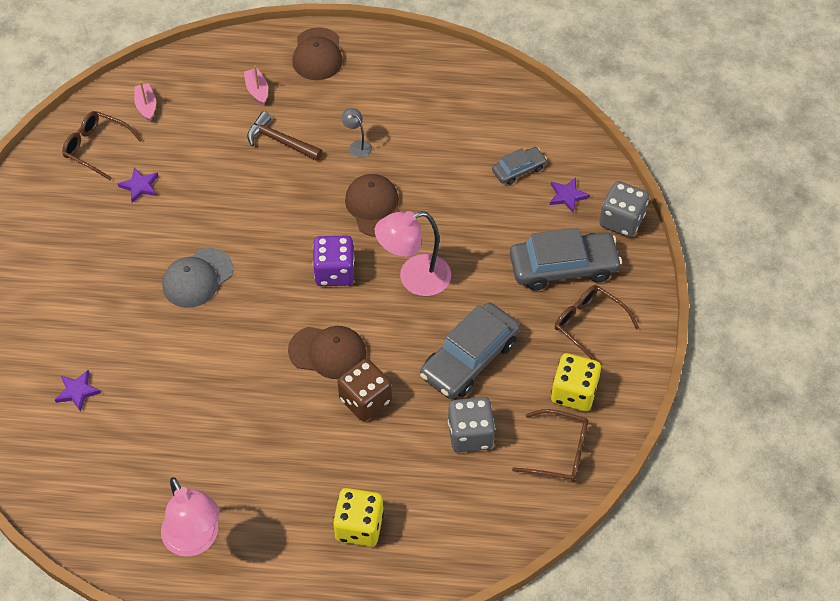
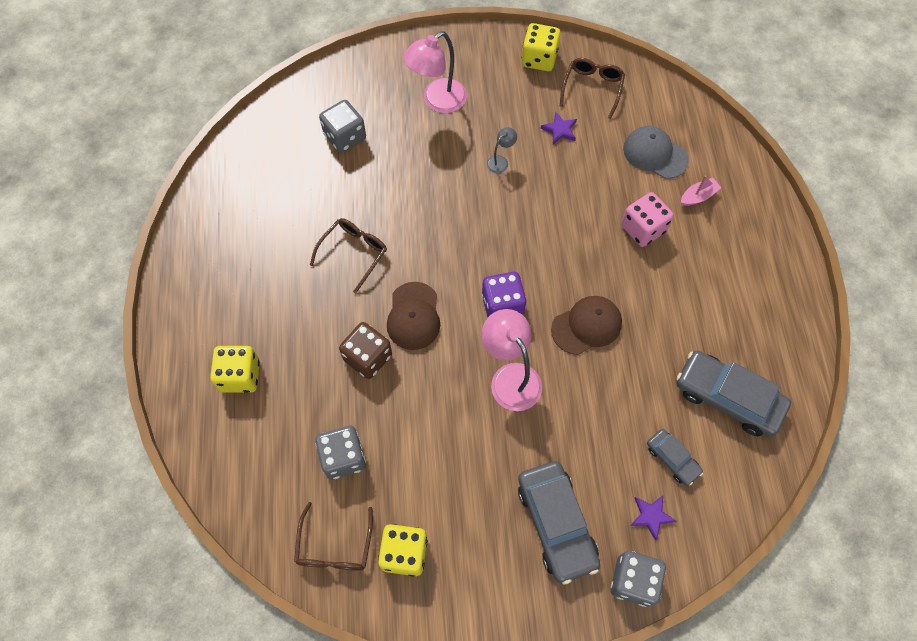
camera: 80 degrees right, 10 degrees up
(38, 187) = (539, 59): none -> yellow dice
(77, 391) = (345, 137): purple star -> grey dice
(146, 106) = (650, 113): pink boat -> none
(195, 541) = (218, 252): pink lamp -> pink lamp (437, 101)
(197, 278) = (472, 196): grey cap -> grey cap (655, 154)
(280, 141) = (643, 229): brown hammer -> pink dice
(317, 54) = (762, 239): brown cap -> none
(357, 146) = (657, 297): grey lamp -> grey lamp (500, 161)
(469, 358) = (428, 444): grey car -> grey car (727, 398)
(589, 325) = (489, 559): brown glasses -> brown glasses (354, 253)

